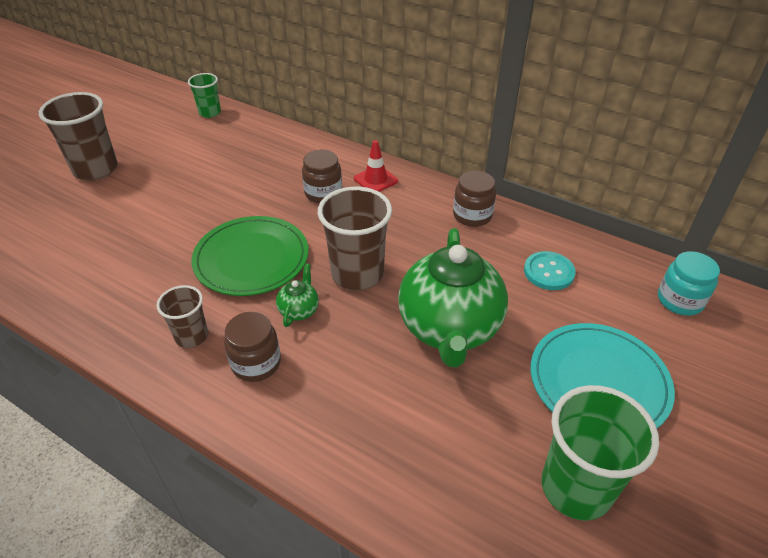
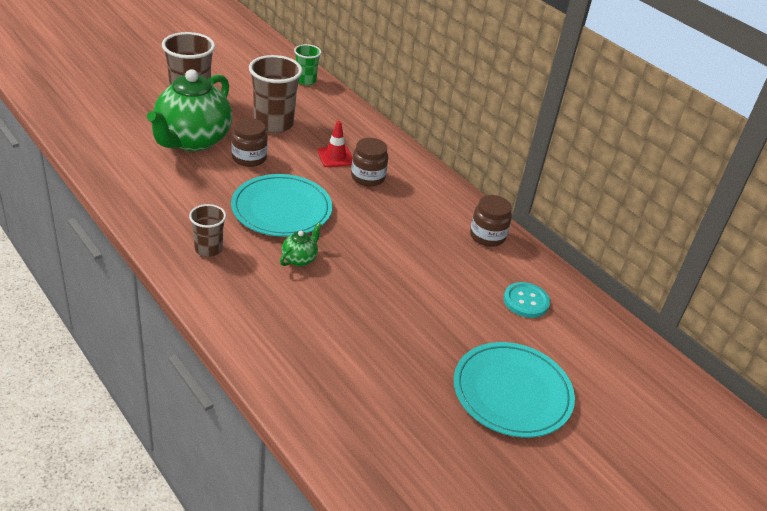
camera: 15 degrees right, 5 degrees down
(251, 259) = (281, 209): green plate -> turquoise plate
(256, 363) = (247, 284): brown jar -> brown jar (249, 158)
(357, 274) = (361, 249): brown cup -> brown cup (273, 124)
(375, 180) = (419, 181): red traffic cone -> red traffic cone (335, 157)
(449, 329) = (413, 313): green teapot -> green teapot (192, 140)
(576, 488) = (444, 451): green cup -> none
(679, 300) = (629, 361): turquoise jar -> none

